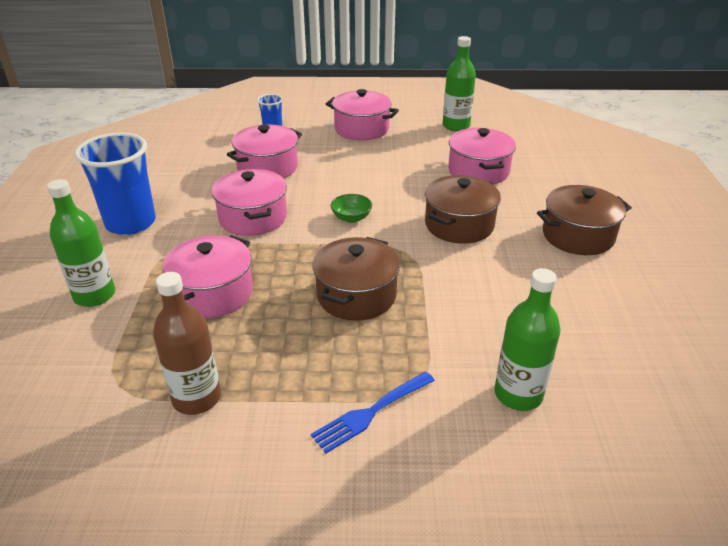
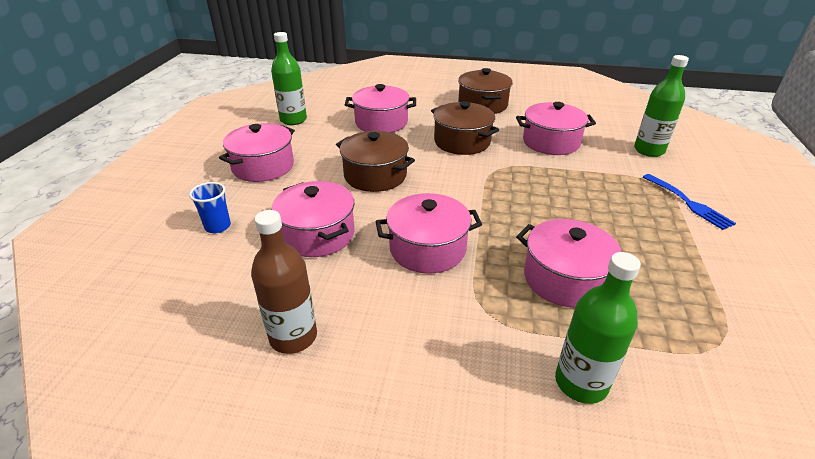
camera: 80 degrees left, 0 degrees up
(131, 223) = (417, 359): blue cup -> none
(196, 398) = (712, 288): brown bottle -> brown bottle (293, 336)
(351, 218) = (441, 188): green bowl -> none
(356, 295) = (559, 197): brown pot -> brown pot (375, 175)
(494, 294) = (550, 142): none -> pink pot

